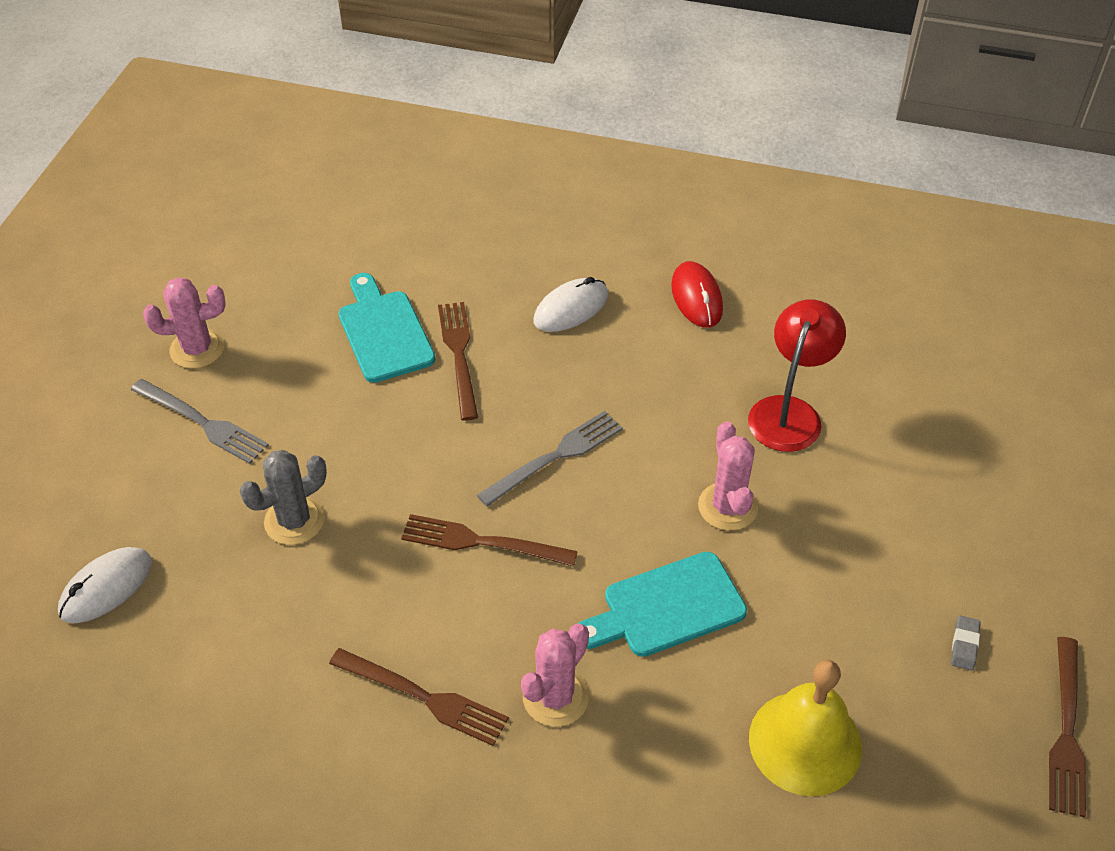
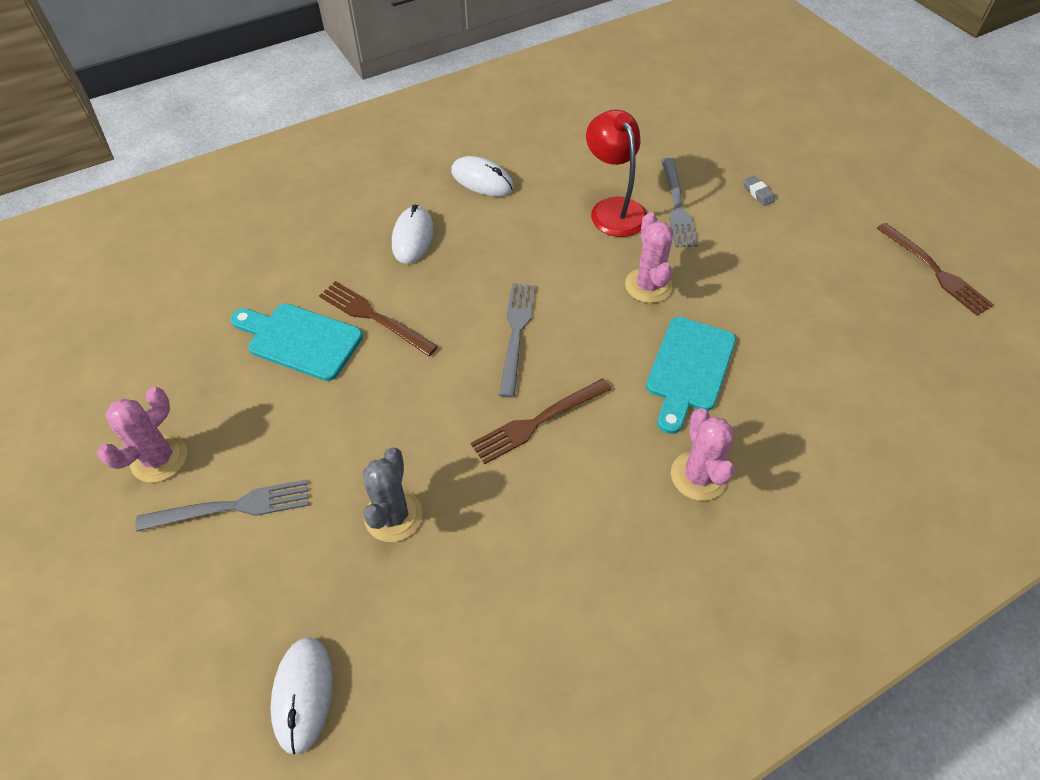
camera: 45 degrees left, 5 degrees up
(424, 697) = (626, 550): brown fork -> none
(696, 298) = (482, 180): red mouse -> white mouse
(727, 507) = (648, 286): pink cactus -> pink cactus turned 45 degrees clockwise
(805, 742) = (845, 381): yellow bell -> none
(859, 455) = (677, 206): none -> grey fork
(964, 645) = (845, 266): grey eraser -> grey eraser (758, 193)

